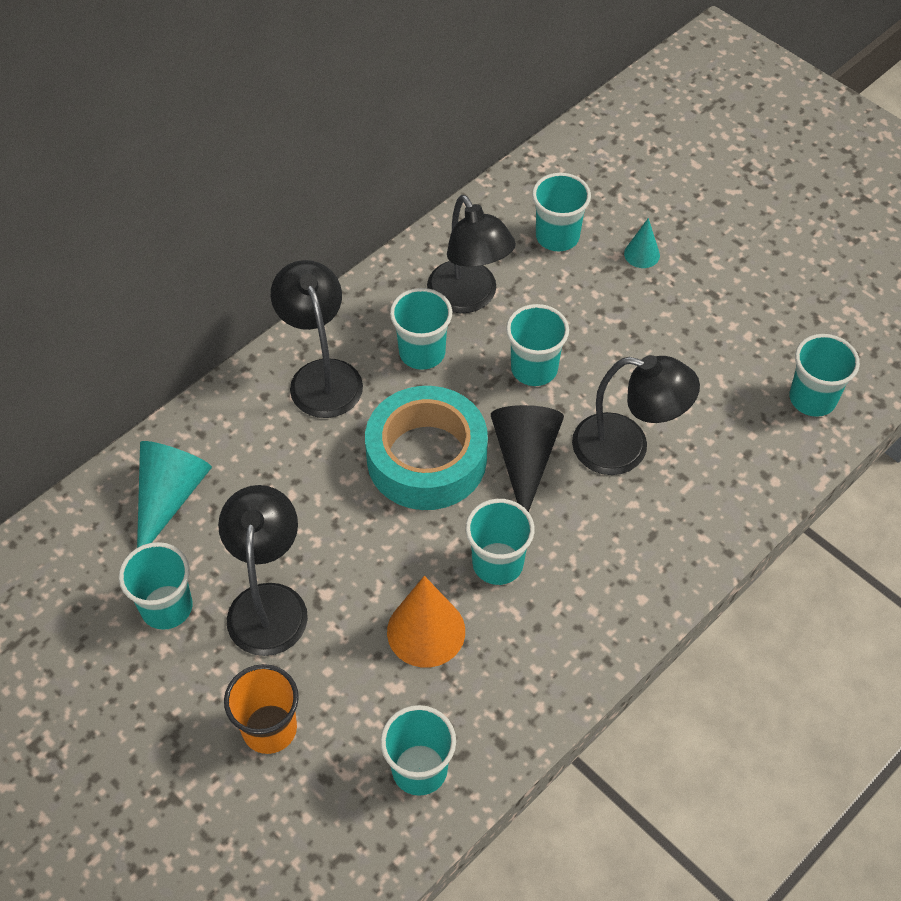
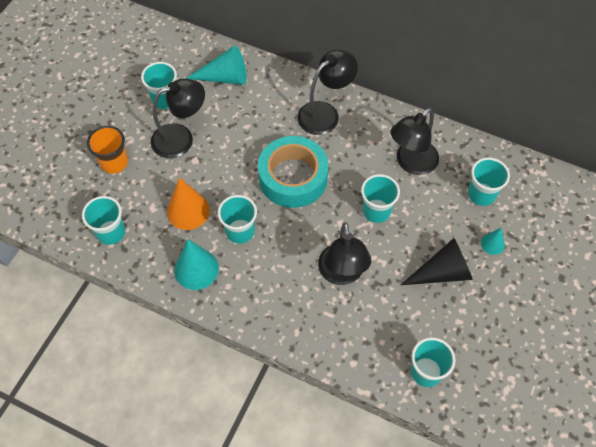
camera: 70 degrees right, 5 degrees up
(422, 352) = (362, 153): turquoise cup -> none
(525, 459) = (312, 224): black cone -> black cone (442, 272)
(545, 648) = (196, 269): none -> turquoise cone

